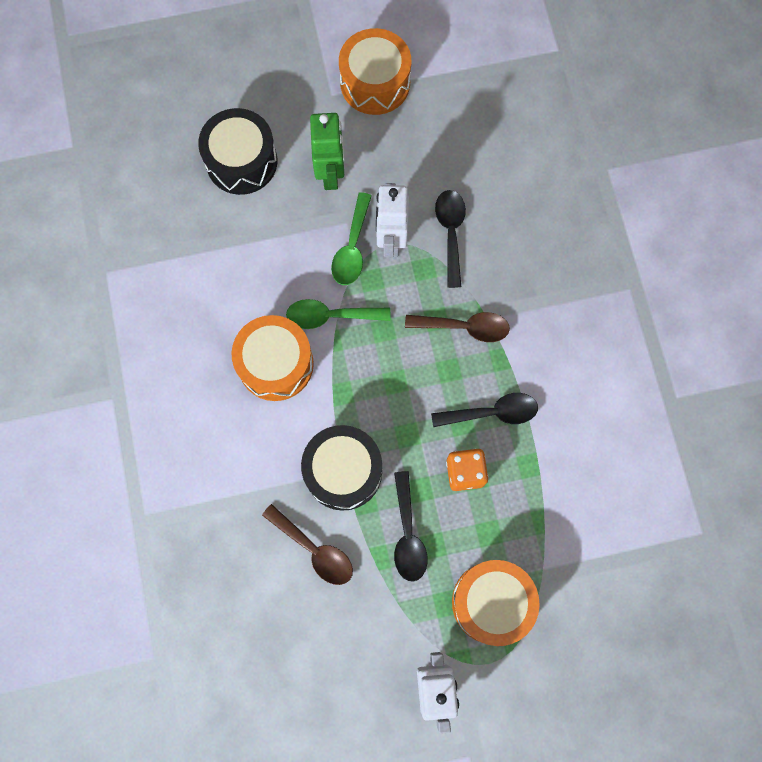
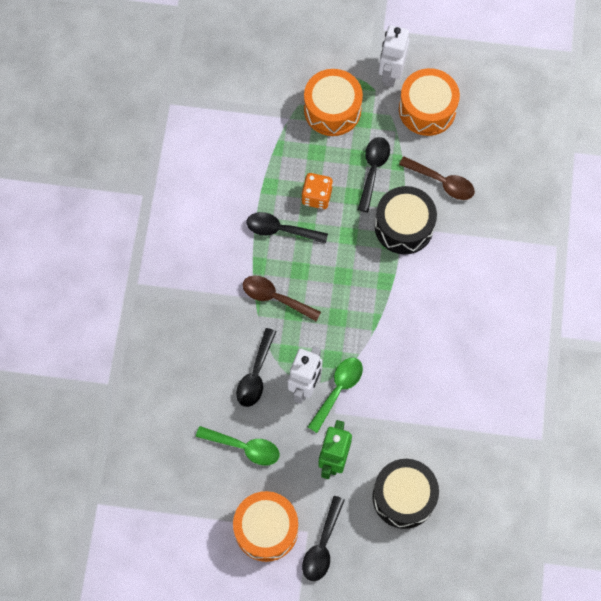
camera: 160 degrees left, 5 degrees down
(275, 364) = (428, 320): orange drum -> orange drum (427, 109)
(311, 86) = (322, 545): none -> black spoon
(314, 550) = (442, 182): brown spoon -> brown spoon turned 150 degrees clockwise
(330, 316) = (374, 341): green spoon -> green spoon (244, 447)

